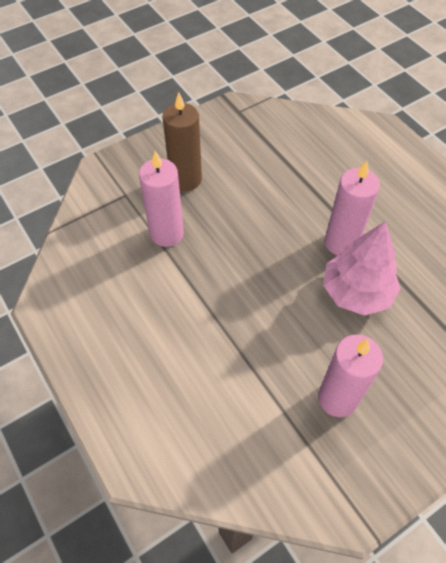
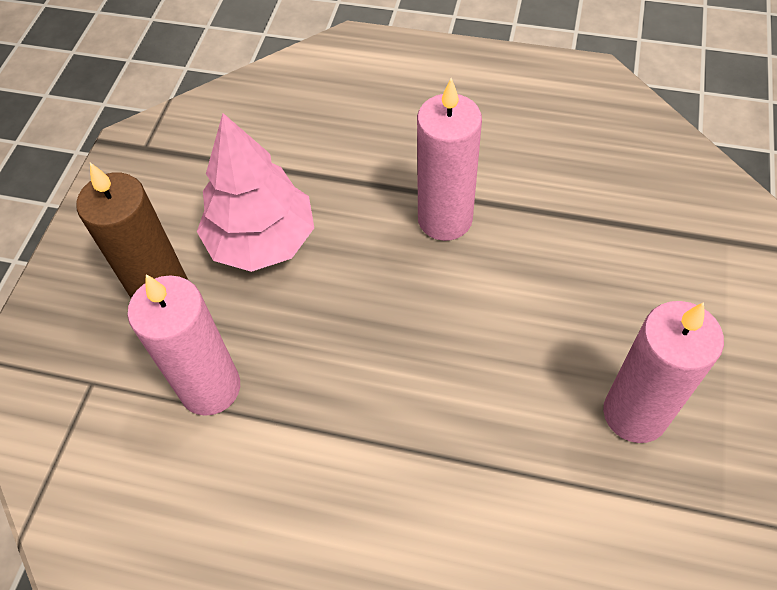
camera: 40 degrees left, 0 degrees up
(357, 292) = (523, 265): pink tree -> pink tree (262, 241)

